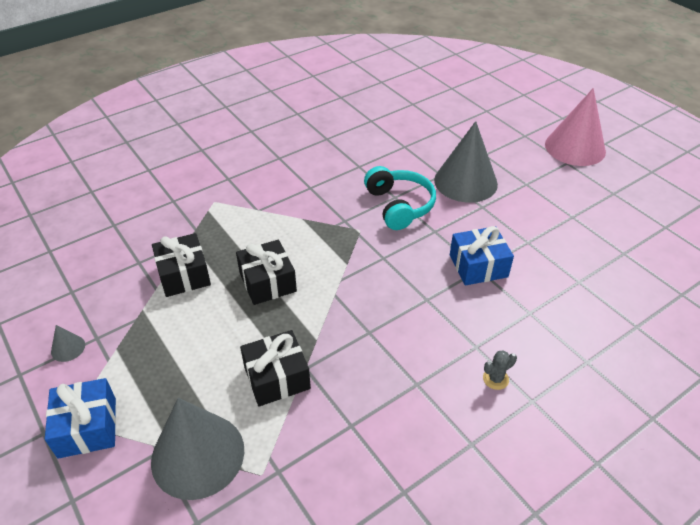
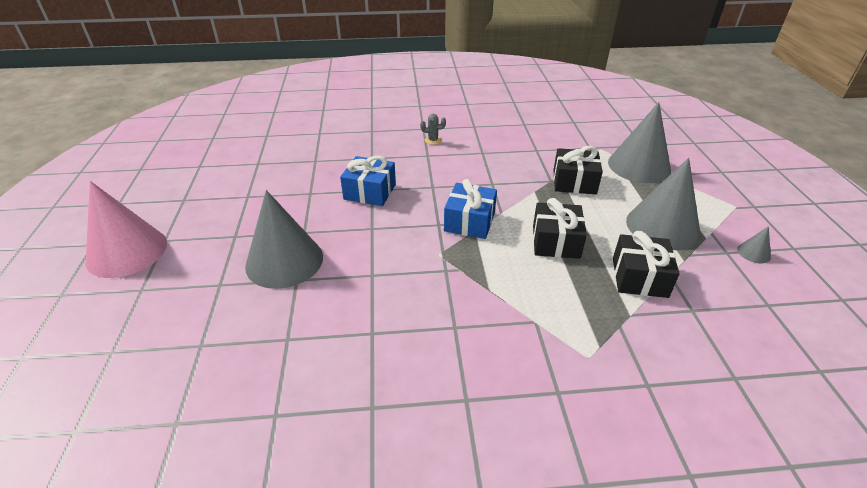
camera: 150 degrees left, 5 degrees down
(87, 427) = (720, 199): blue gift -> blue gift (469, 221)
(163, 346) = (662, 227): none -> grey cone
(399, 206) = (377, 263): turquoise headphones -> none

